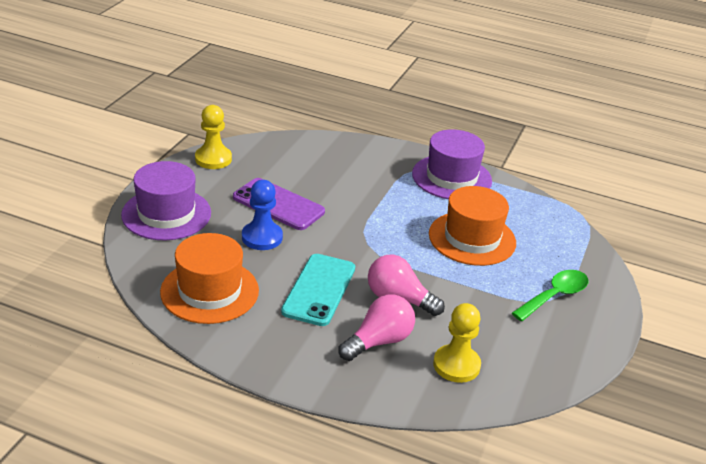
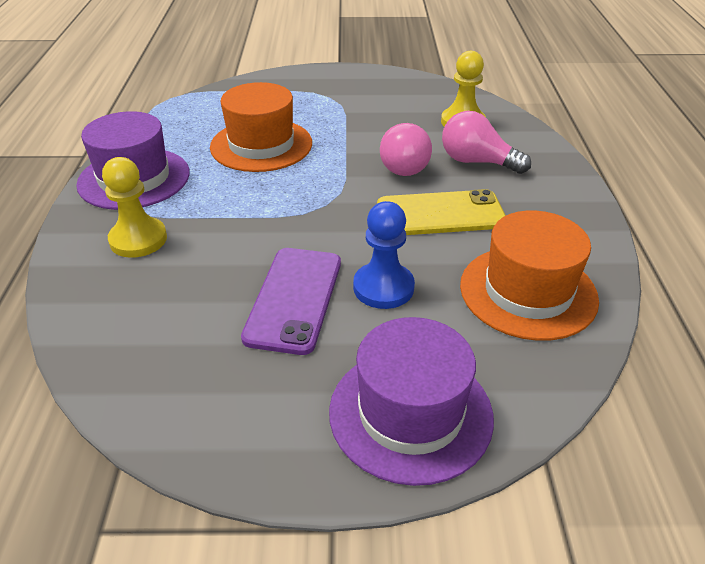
camera: 110 degrees left, 5 degrees up
(213, 159) = (200, 430): yellow pawn -> yellow pawn (138, 239)
(319, 290) = (440, 214): turquoise phone -> yellow phone
(554, 296) = (322, 95): green spoon -> none

